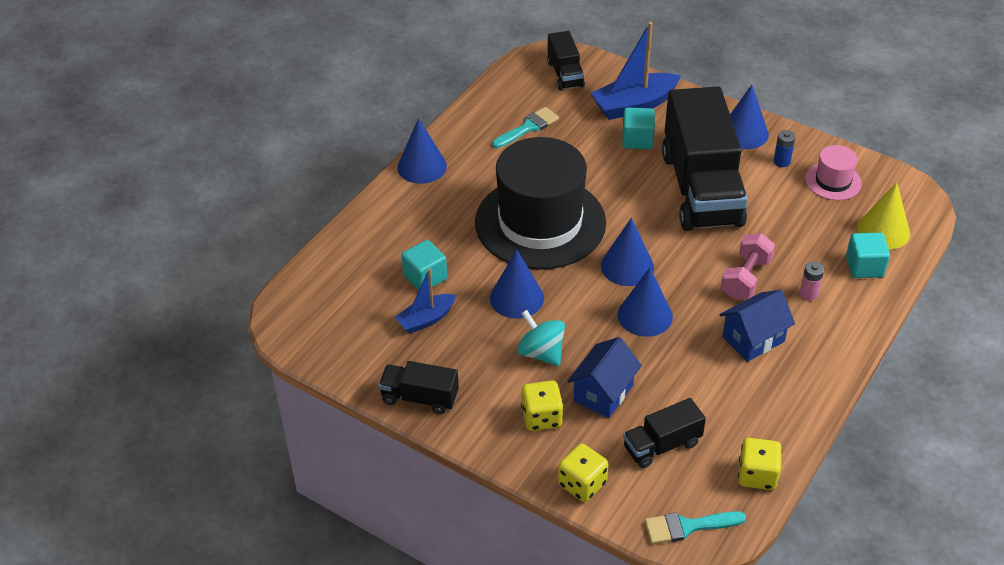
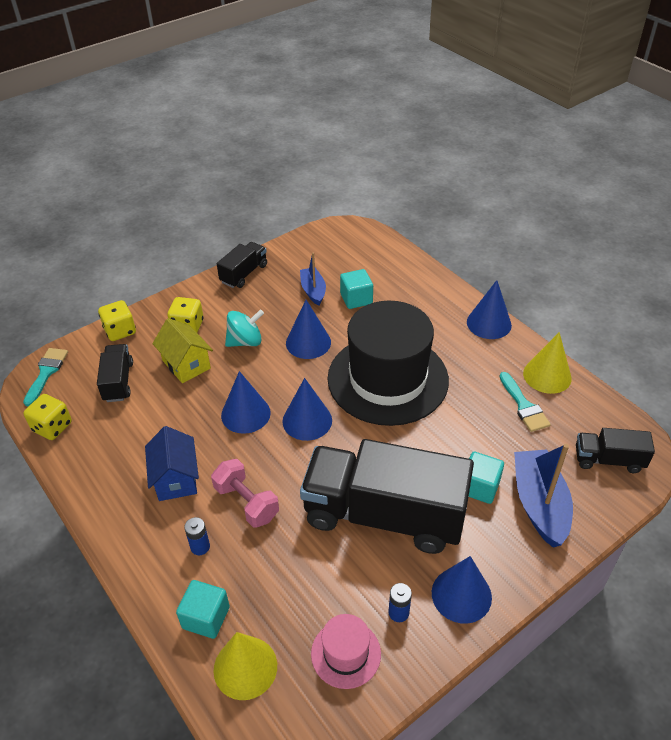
camera: 110 degrees right, 0 degrees up
(480, 118) = (547, 375): none -> yellow cone
(603, 393) = (186, 364): blue house -> yellow house
(808, 294) = (200, 547): pink battery -> blue battery

